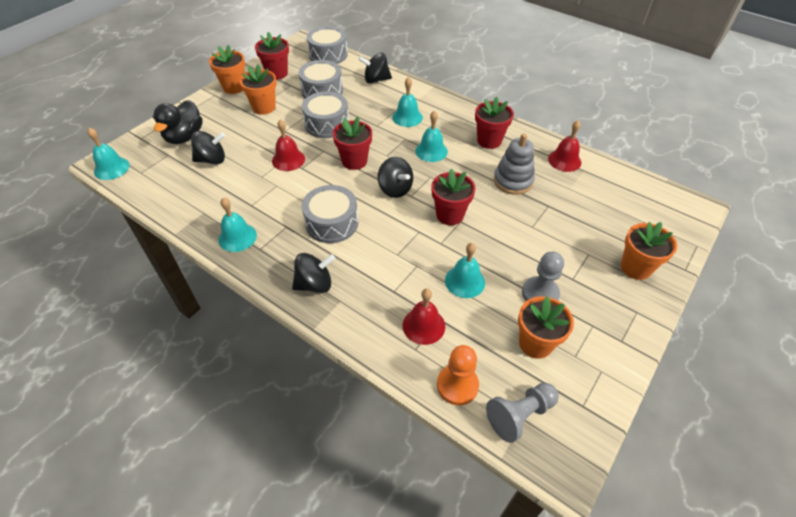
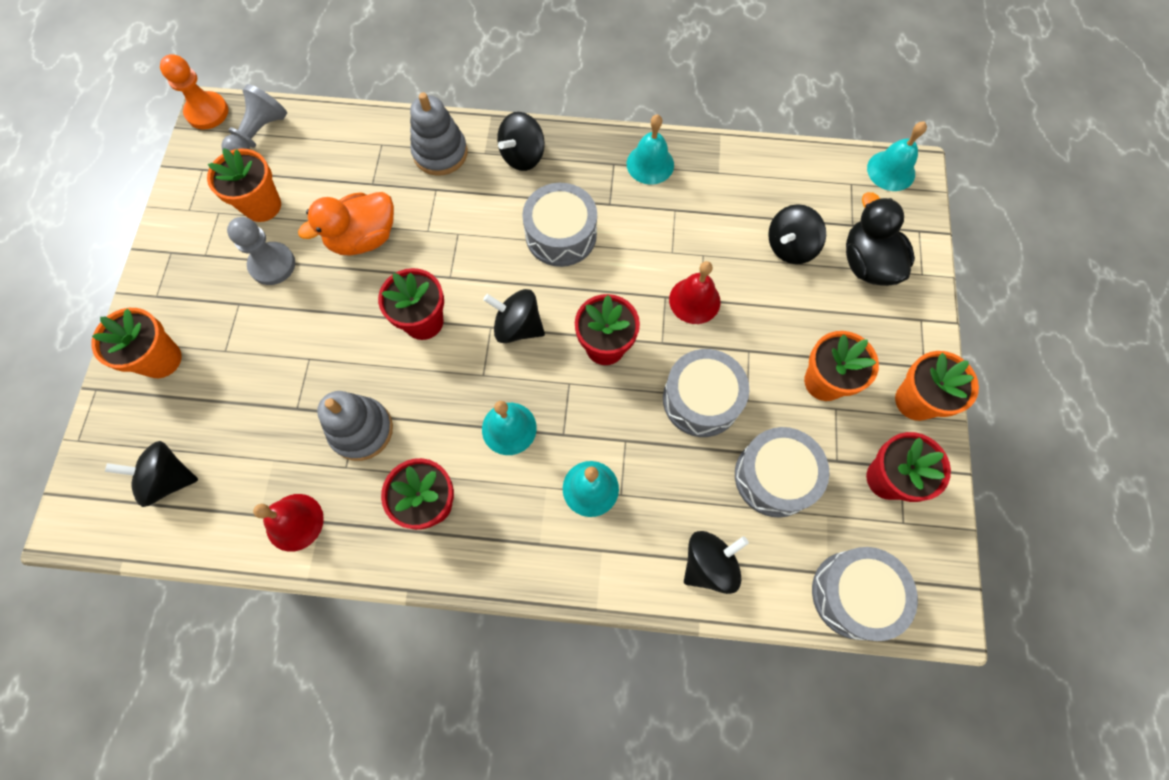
camera: 150 degrees right, 20 degrees up
(373, 317) = (440, 153): none -> grey stacking toy
(423, 325) = (384, 169): red bell -> none
(457, 385) = (326, 132): orange pawn -> orange pawn (207, 112)
(465, 281) = (363, 238): turquoise bell -> orange duck
(635, 204) = (168, 479): none -> black spinning top

